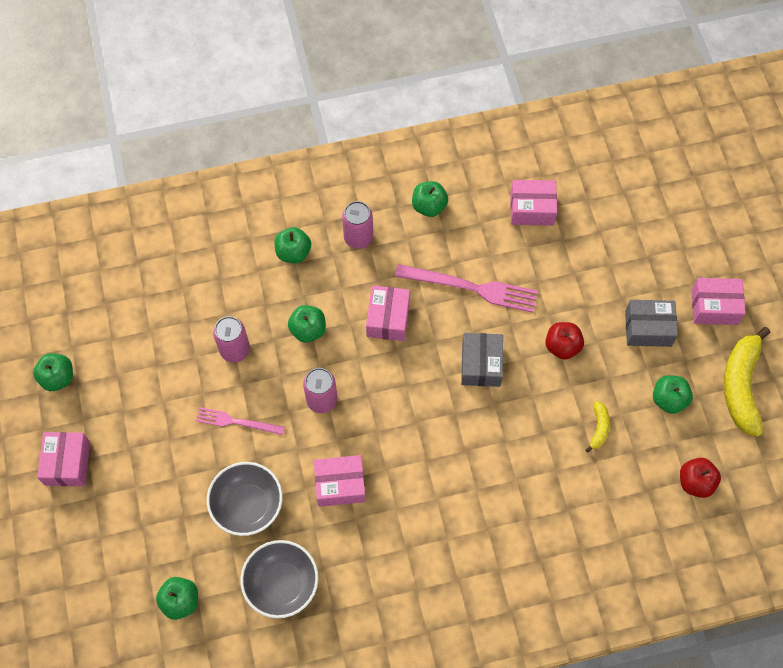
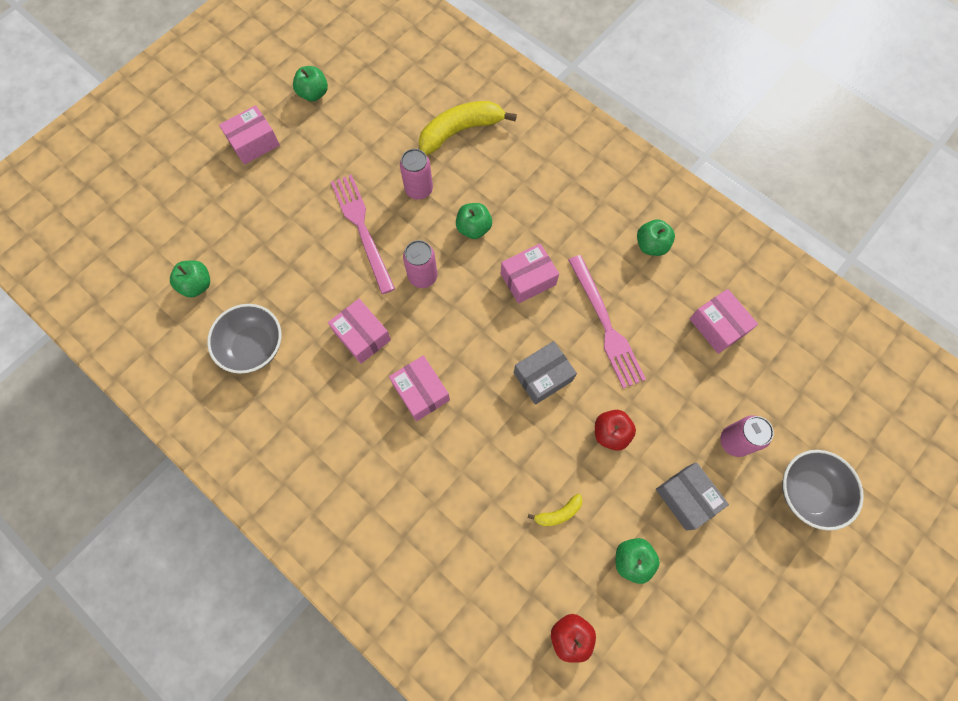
camera: 55 degrees right, 5 degrees up
(236, 422) = (362, 229): pink fork -> pink fork, size x1.67
(247, 505) = (301, 281): grey bowl -> grey bowl (808, 492)
(293, 252) = (530, 176): green apple -> none
(358, 238) = (580, 212): pink can -> pink can (734, 441)
(714, 307) = (756, 546): pink box -> pink box (421, 392)
(741, 386) = (697, 622): yellow banana -> yellow banana (460, 131)

